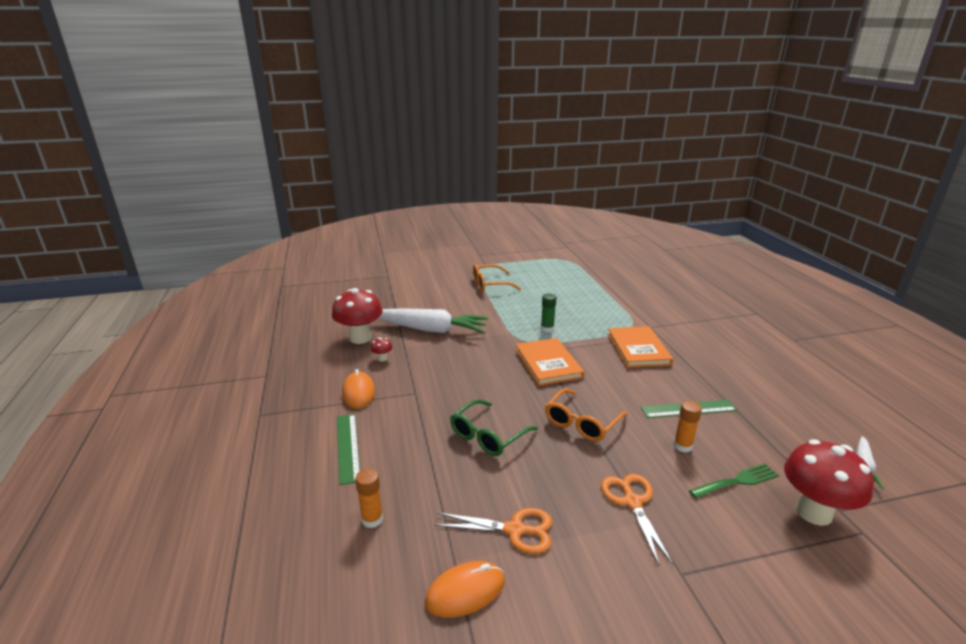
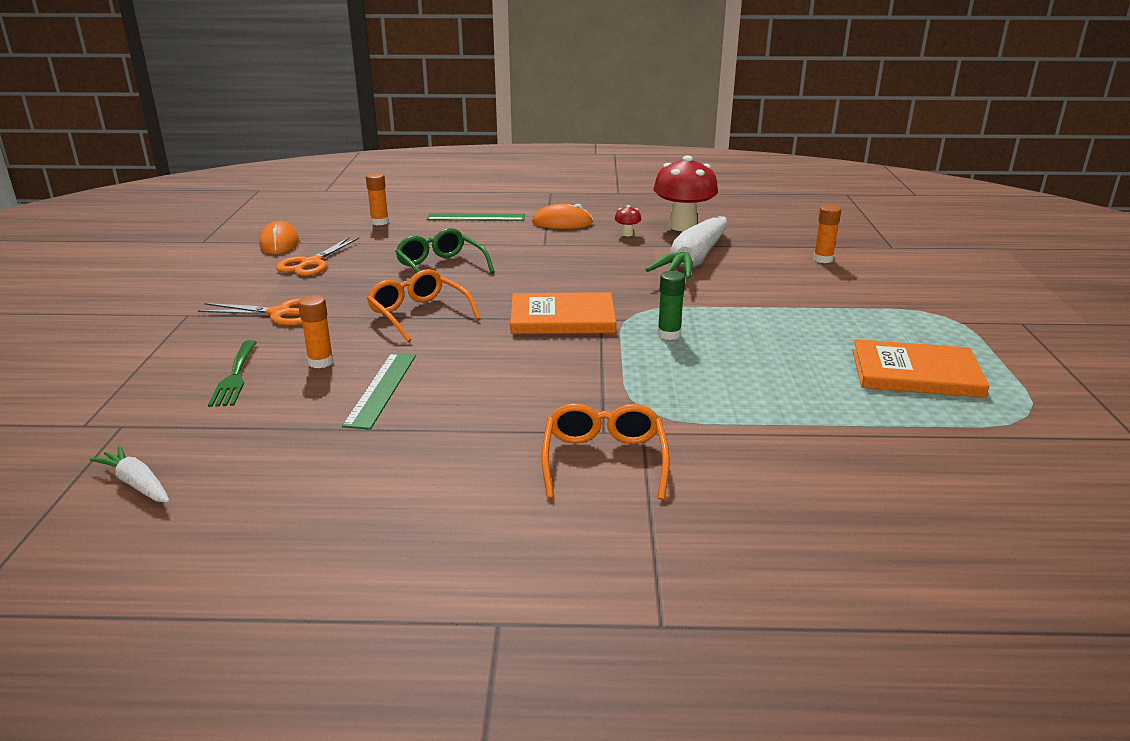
camera: 105 degrees right, 0 degrees up
(414, 292) = (823, 259): none -> orange glue stick
(490, 284) = (860, 314): orange glasses -> orange glasses (604, 460)
(638, 349) = (565, 396): orange book -> orange book (916, 373)
(813, 512) = (142, 406): red mushroom -> none

